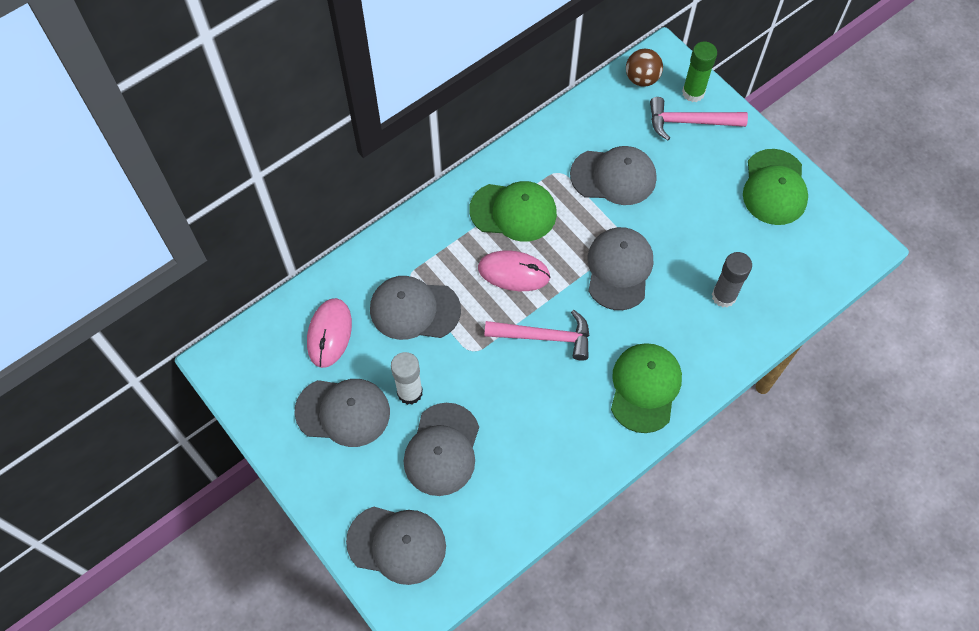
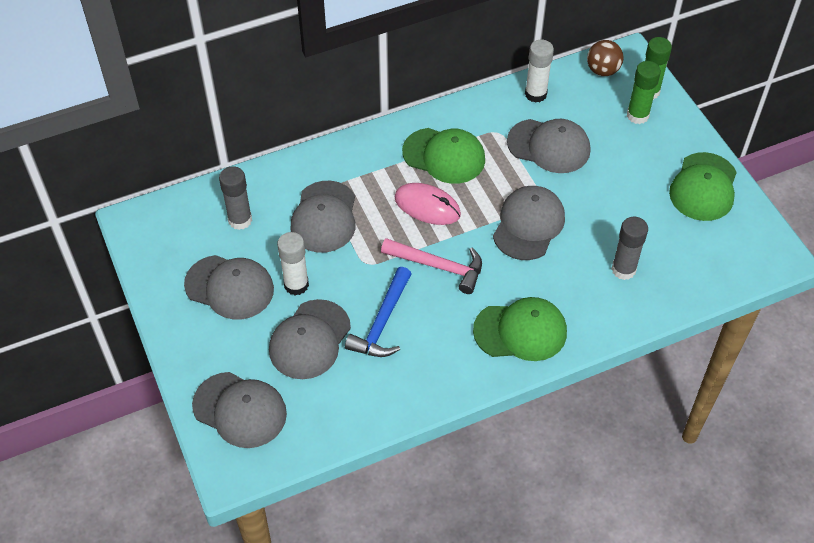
camera: 15 degrees right, 10 degrees down
(329, 333) = (240, 220): pink mouse -> grey glue stick
(414, 309) = (324, 217): grey cap -> grey cap turned 105 degrees counterclockwise
(508, 412) = (382, 322): none -> blue hammer
(583, 120) = (535, 94): none -> white glue stick
(645, 388) = (520, 331): green cap -> green cap turned 60 degrees clockwise
(690, 122) = (637, 115): pink hammer -> green glue stick

